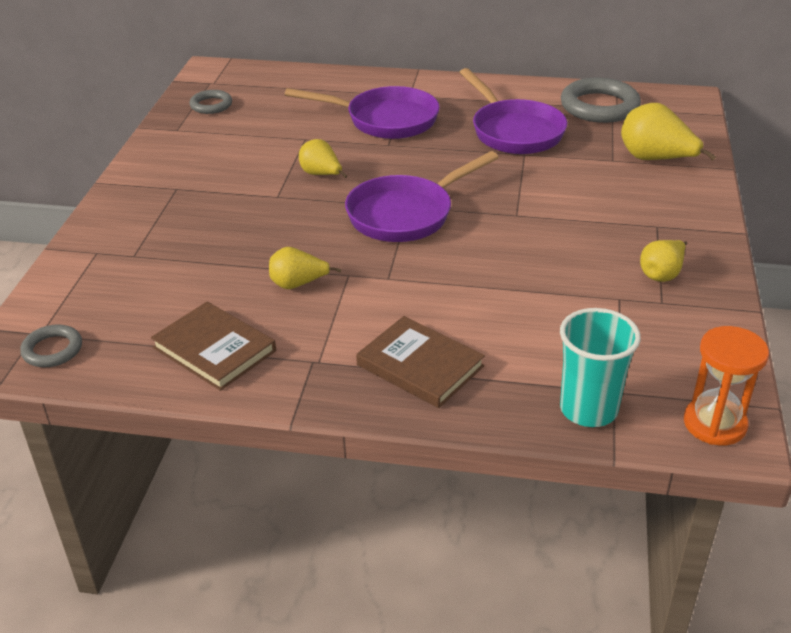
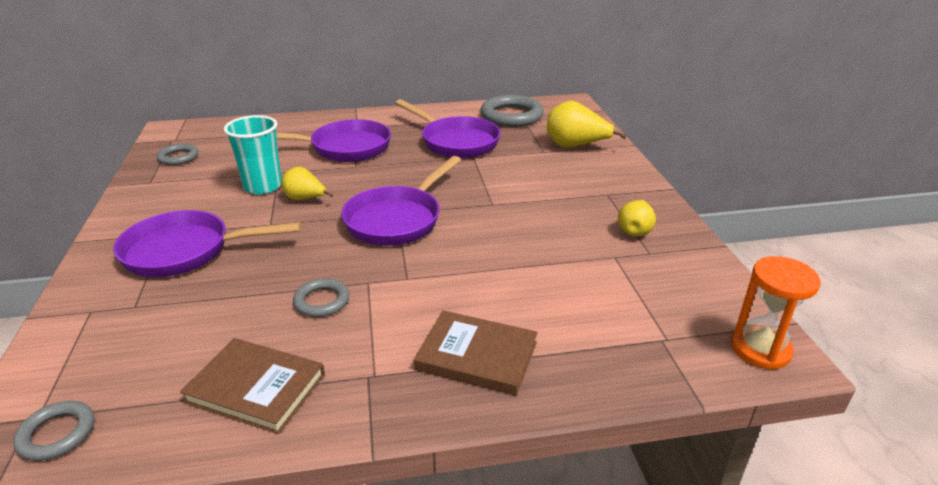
camera: 20 degrees left, 5 degrees down
(191, 211) = (186, 251): none -> purple pan
(298, 284) = (322, 301): yellow pear -> grey ring
(588, 409) = (651, 362): turquoise cup -> turquoise cup (263, 186)

